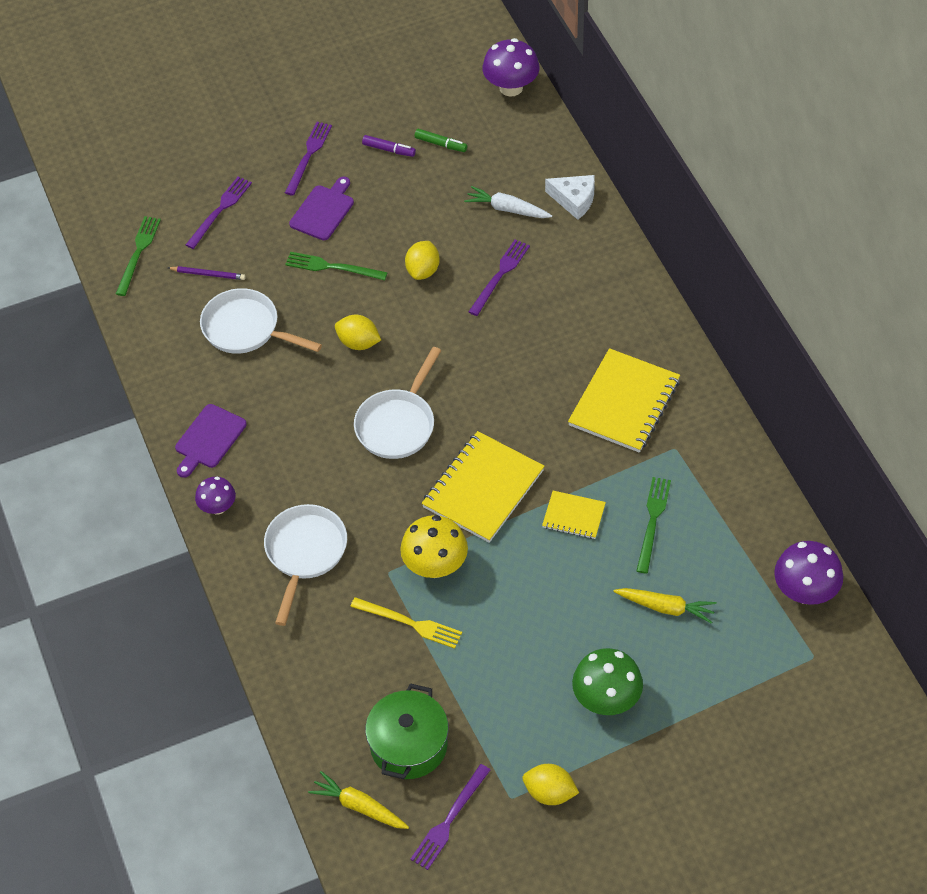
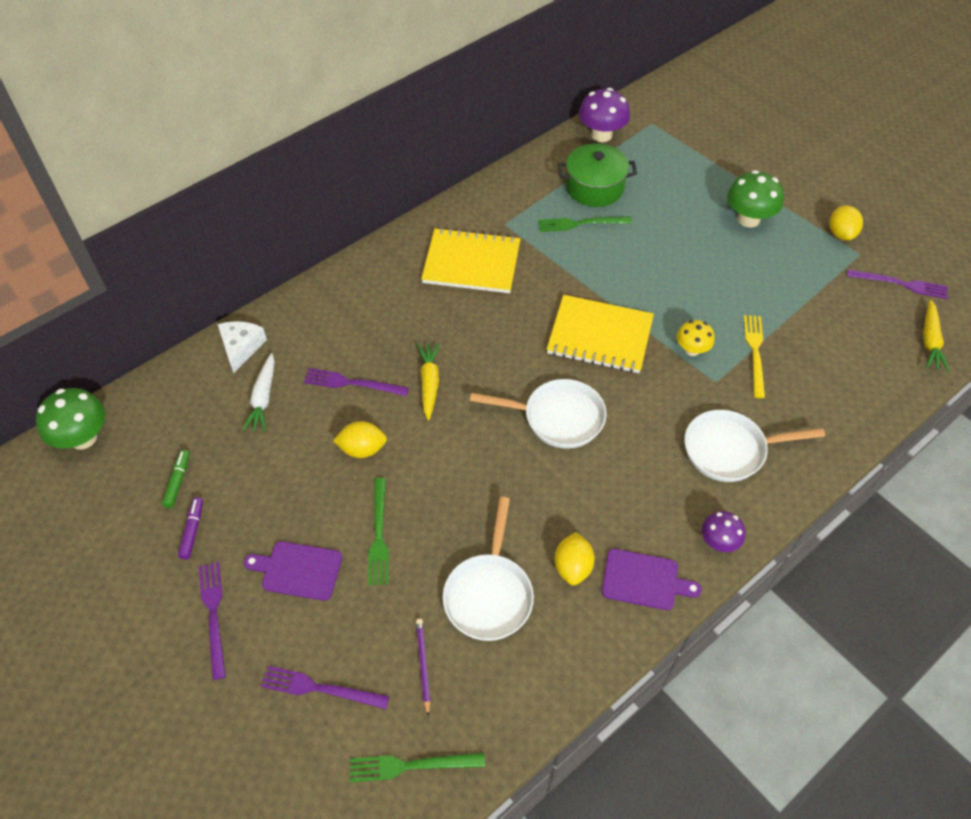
camera: 110 degrees left, 0 degrees up
(308, 156) = (213, 614): purple fork -> purple fork turned 75 degrees clockwise
(358, 343) = (472, 479): yellow lemon -> yellow lemon (572, 567)
(408, 745) = (860, 324): green pot -> green pot (594, 187)
(435, 566) = (692, 350): yellow mushroom -> yellow mushroom, size x0.62
(511, 87) = (83, 438): purple mushroom -> green mushroom
(573, 516) = (599, 271): yellow notebook -> none
(665, 607) = (653, 202): yellow carrot -> yellow carrot (429, 383)

